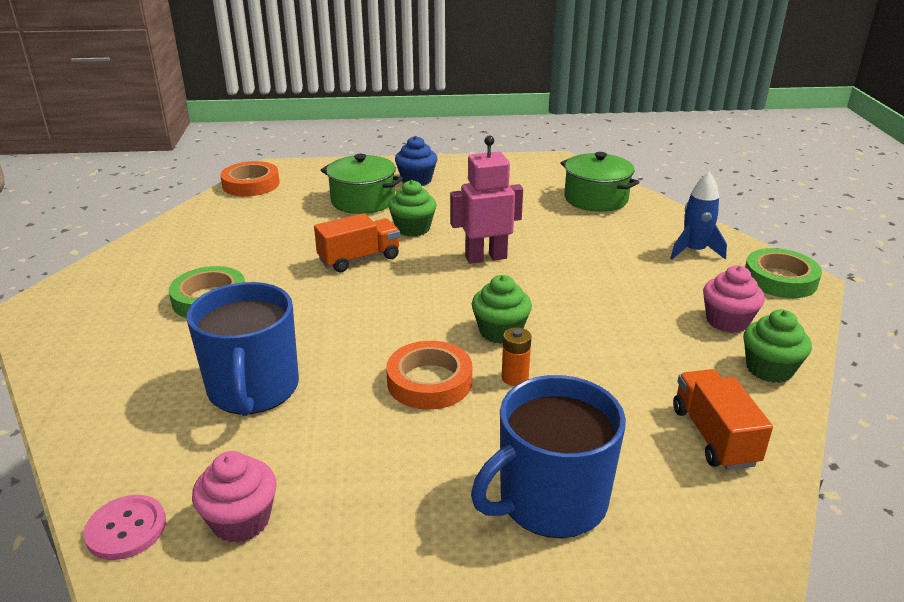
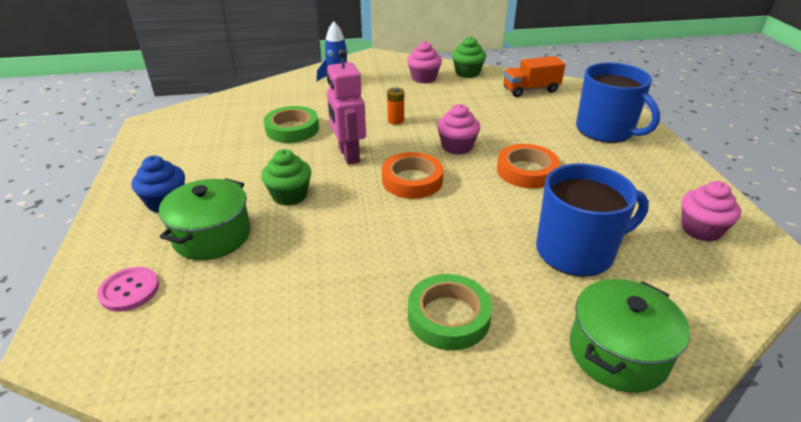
camera: 95 degrees left, 5 degrees up
(126, 529) = (750, 280): pink button -> pink button (129, 290)
(251, 184) = (115, 357): orange tape -> orange tape (412, 180)
(359, 259) = (353, 222): orange truck -> none
(500, 331) = (457, 146): green cupcake -> pink cupcake
(515, 378) = (507, 141): orange battery -> orange battery (395, 120)
(596, 199) = (245, 108): green pot -> green pot (618, 352)
(780, 279) = (373, 61): green tape -> green tape (292, 129)

